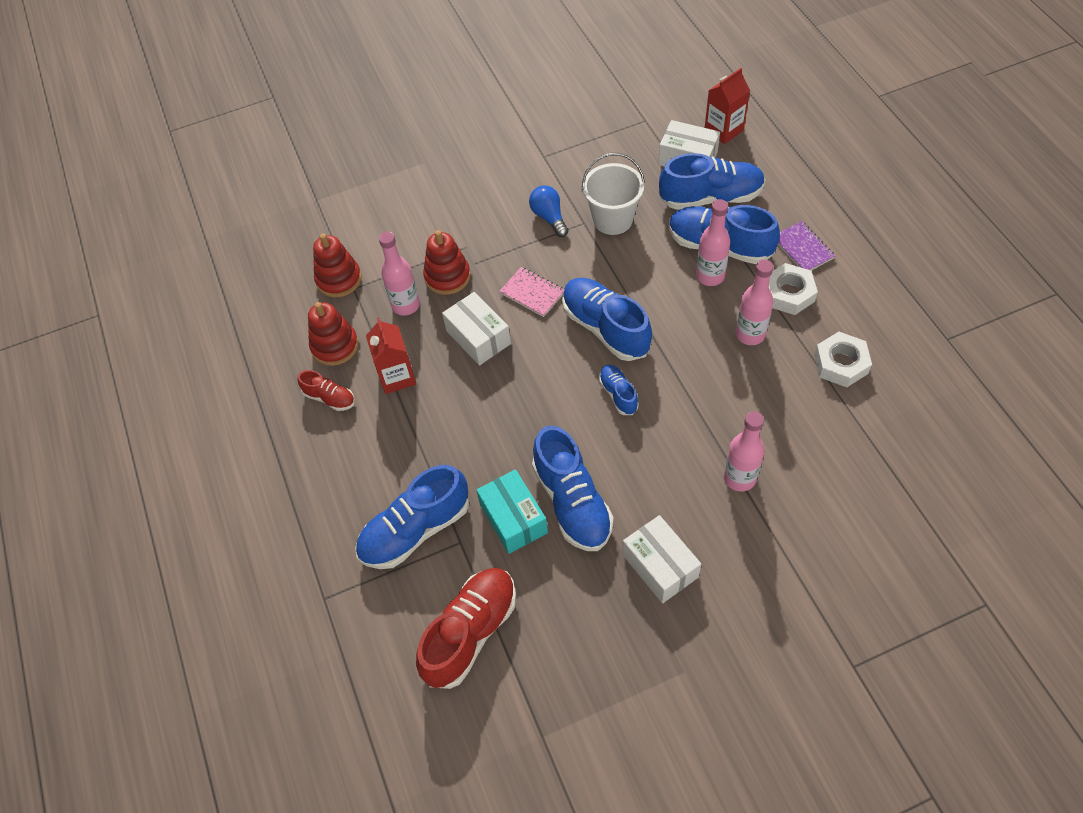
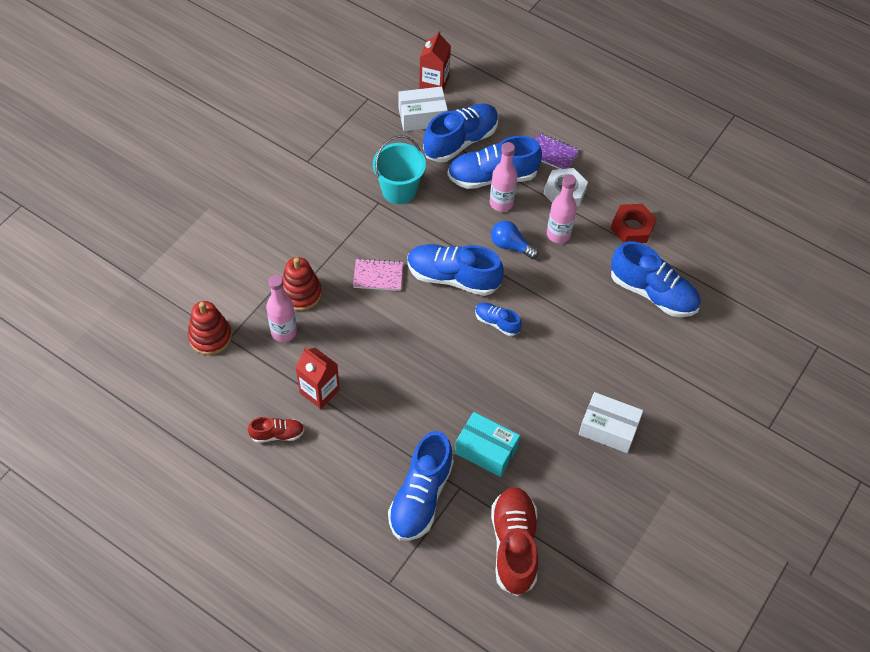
camera: 40 degrees left, 0 degrees up
(335, 346) = (249, 392): red stacking toy -> none
(478, 337) = (361, 330): white box -> none
(549, 217) = (348, 209): blue light bulb -> blue light bulb (510, 246)
(572, 502) = (519, 417): blue shoe -> blue shoe (652, 293)
(613, 219) = (399, 190): white bucket -> turquoise bucket
(739, 478) = (619, 341): pink bottle -> none
(841, 363) = (632, 227): white nut -> red nut

